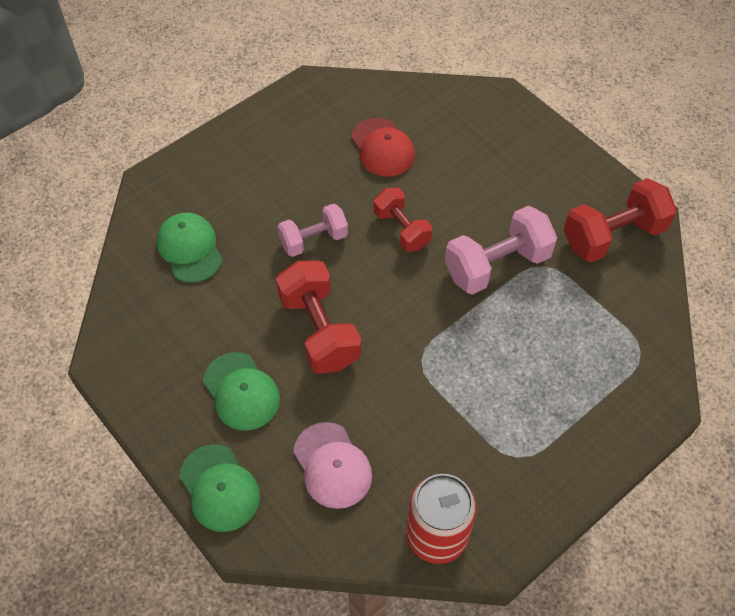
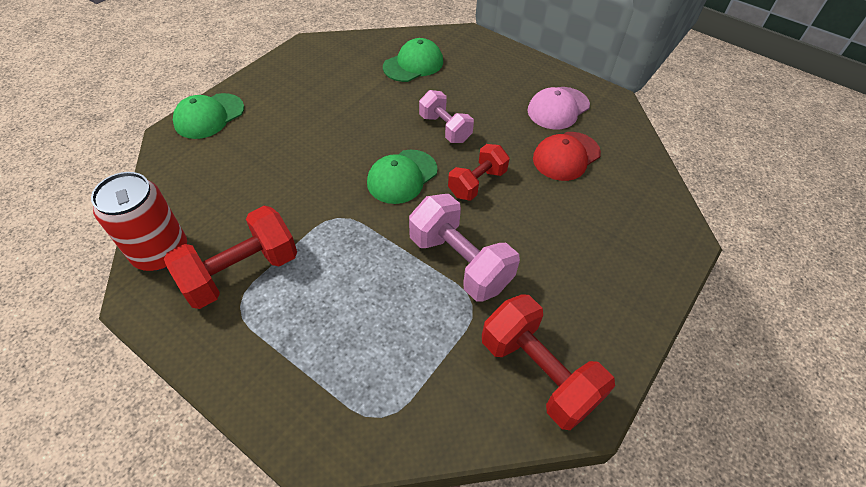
camera: 75 degrees right, 5 degrees down
(241, 391) = (291, 113): green cap -> green cap (402, 177)
(319, 330) = (355, 146): red dumbbell -> red dumbbell (241, 272)
(332, 465) = (228, 174): pink cap -> pink cap (558, 108)

